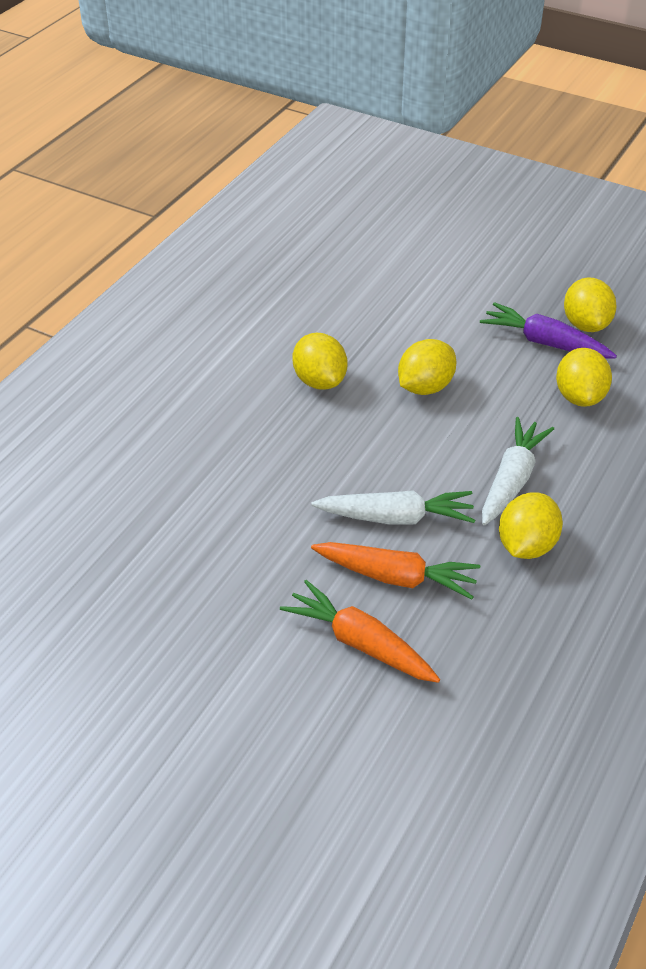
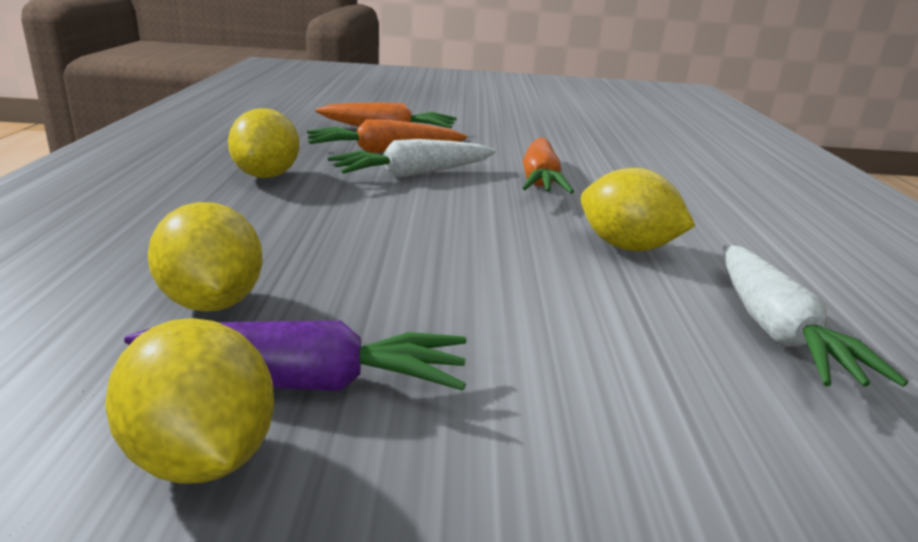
camera: 150 degrees right, 20 degrees down
(291, 479) = (540, 180): none -> orange carrot
(425, 387) = (482, 267): yellow lemon -> none
(511, 480) = (301, 209): white carrot -> white carrot (776, 330)

